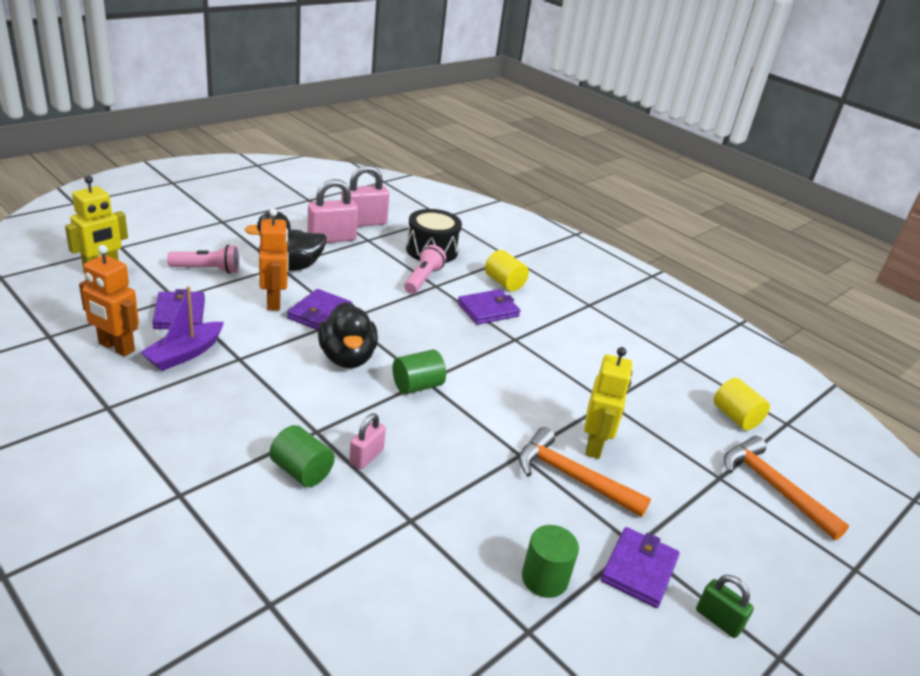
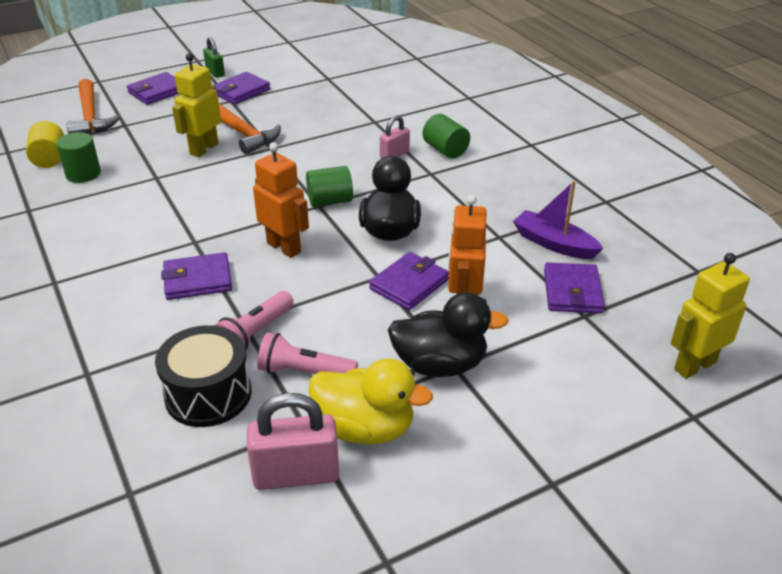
camera: 160 degrees left, 5 degrees up
(116, 347) = (624, 254): orange robot -> orange robot (284, 247)
(185, 354) = (554, 244): purple boat -> purple boat turned 105 degrees counterclockwise
(207, 269) = (554, 363): pink flashlight -> pink flashlight (304, 372)
(332, 239) = (365, 428): pink padlock -> yellow duck
(504, 283) = (141, 322): yellow cylinder -> none
(544, 578) = (303, 93): green cylinder -> green cylinder (83, 174)
(751, 552) = (157, 91): none -> purple wallet

